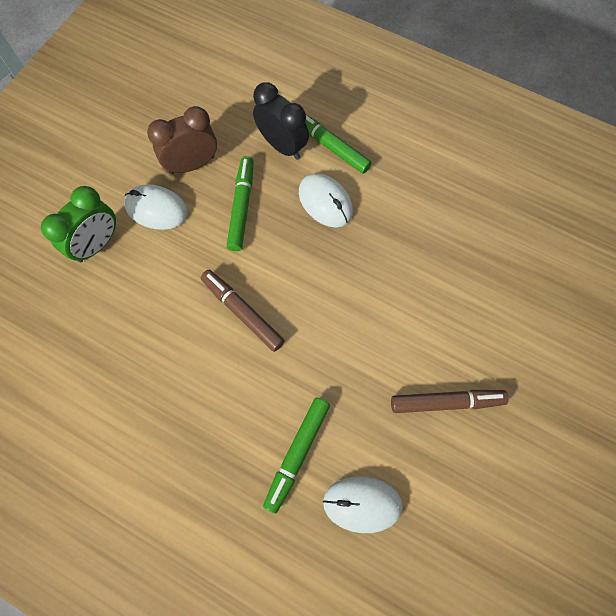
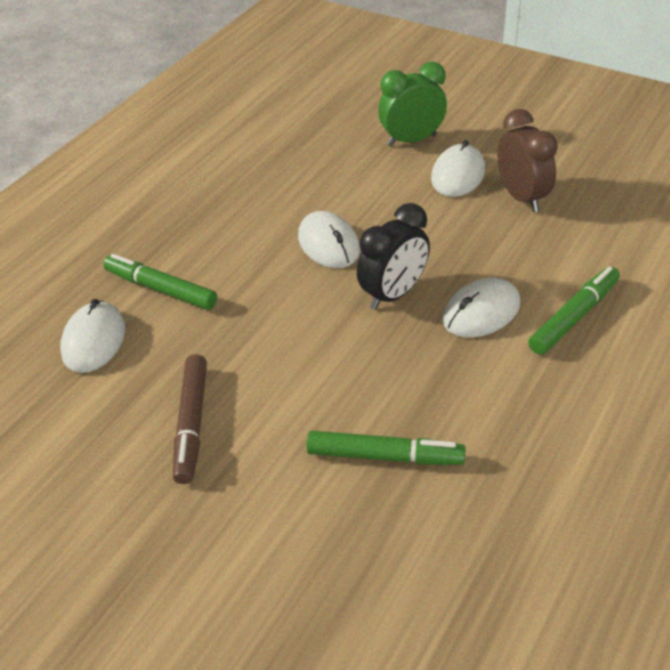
camera: 95 degrees right, 25 degrees down
(97, 244) = (411, 140): green clock -> green clock turned 120 degrees clockwise
(242, 207) = (466, 238): green marker -> green marker (385, 456)
(242, 312) = (328, 244): brown marker -> white mouse
(282, 146) = (564, 271): black clock -> black clock (393, 294)

